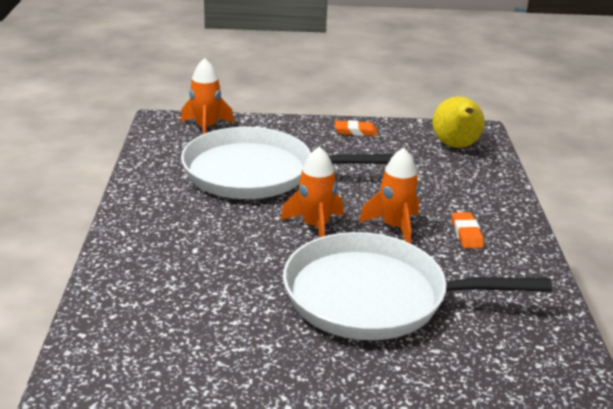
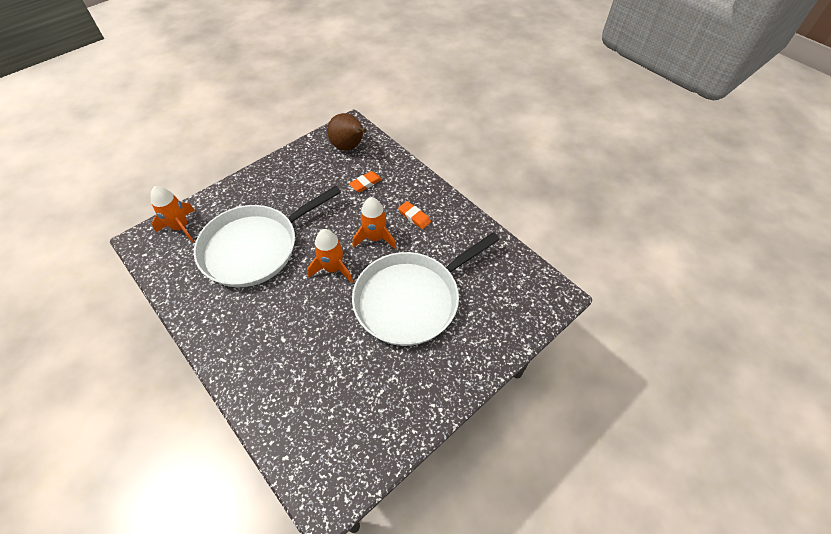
camera: 40 degrees left, 25 degrees up
(355, 131) = (281, 169): orange eraser -> orange eraser (365, 183)
(456, 146) = (349, 147): yellow pear -> brown pear

